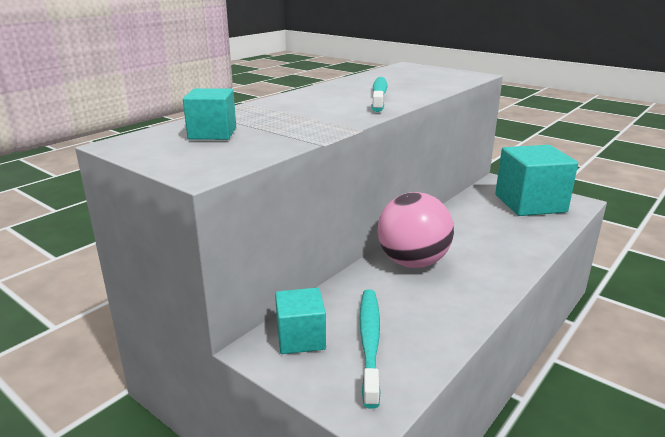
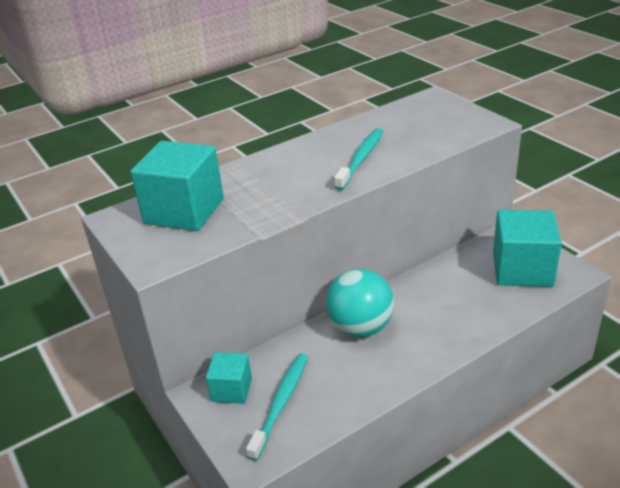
camera: 20 degrees right, 10 degrees up
(212, 133) = (184, 211): turquoise cube -> turquoise cube, size x1.81
(412, 262) = (360, 327): pink ball -> turquoise ball

